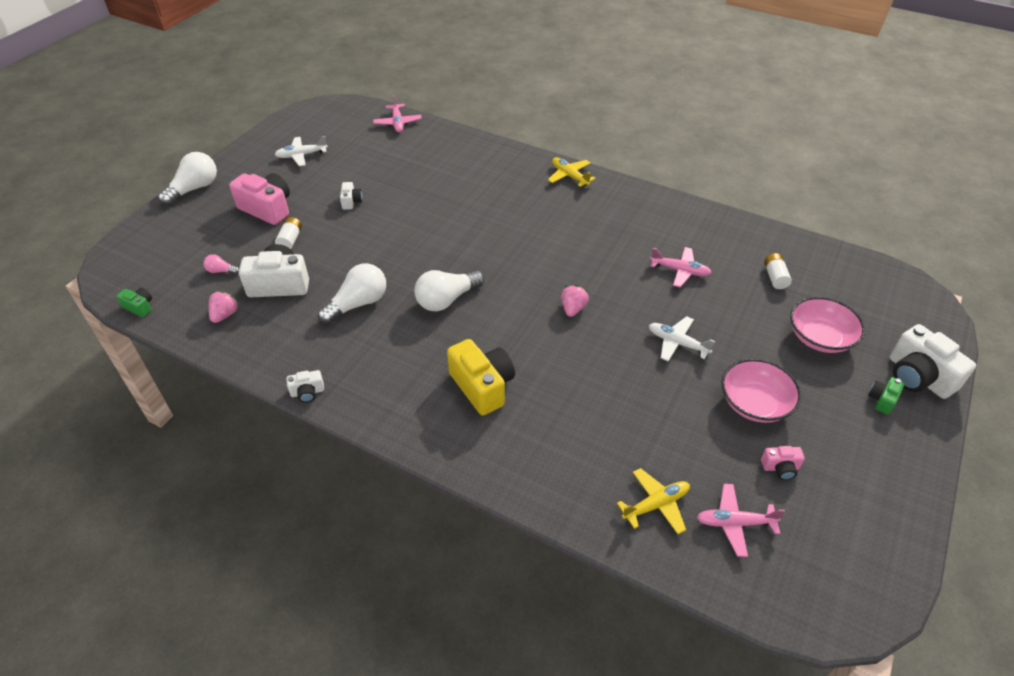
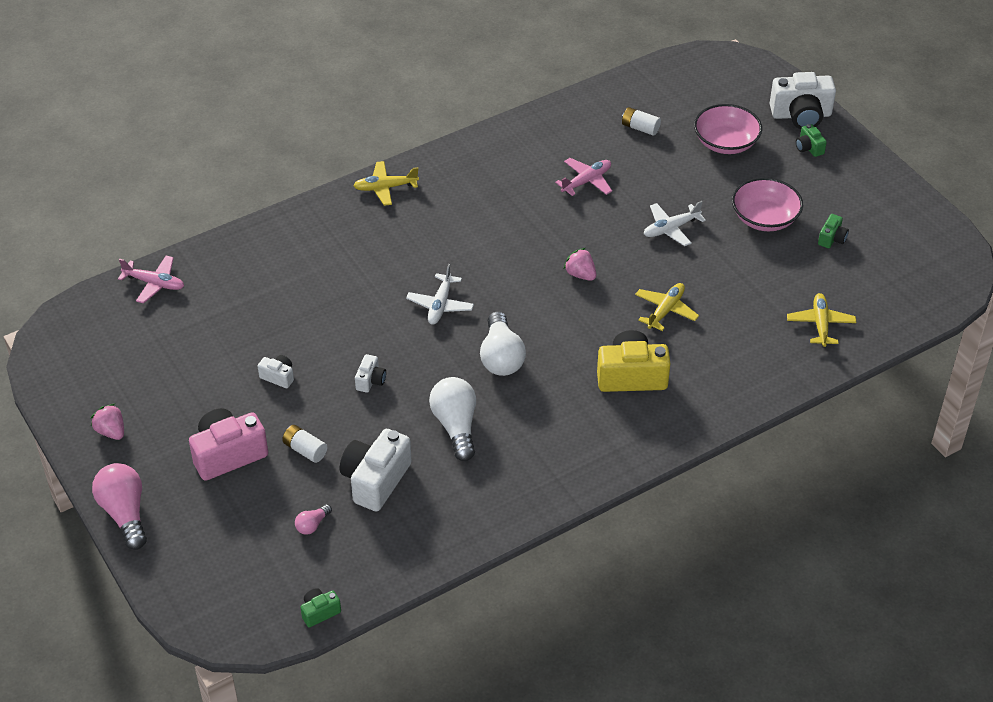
camera: 60 degrees left, 0 degrees up
(194, 189) = (125, 513): white light bulb -> pink light bulb
(225, 315) = (390, 539): pink strawberry -> pink strawberry (111, 431)
(301, 155) = (143, 392): white plane -> white plane (440, 305)
(307, 392) = (552, 502): white camera -> white camera (370, 380)
(577, 378) = (665, 310): none -> yellow plane
(734, 523) = (862, 289): pink plane -> none
(780, 468) = (832, 239): pink camera -> green camera

